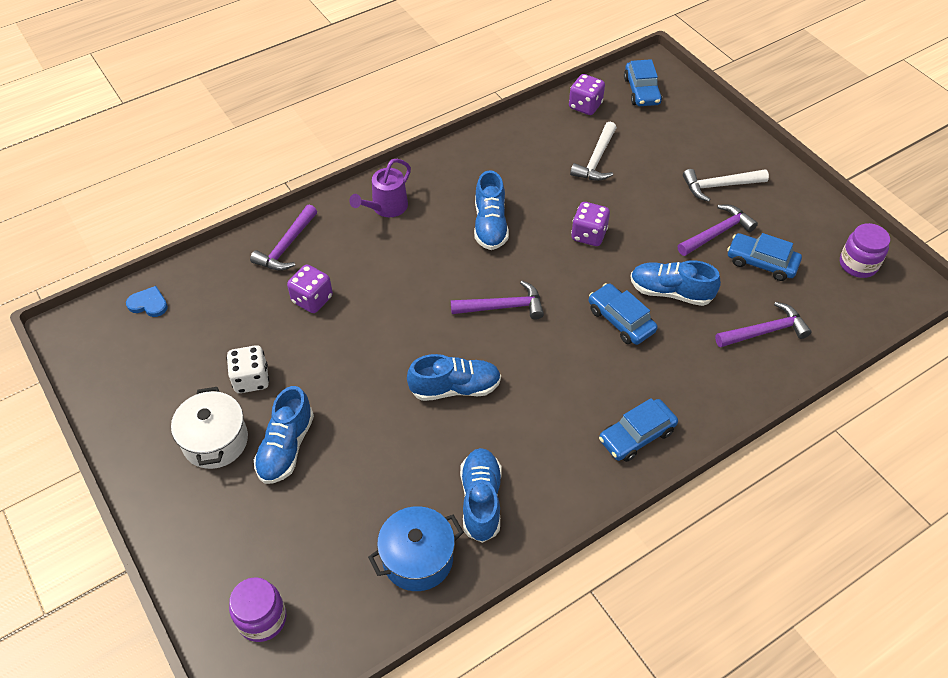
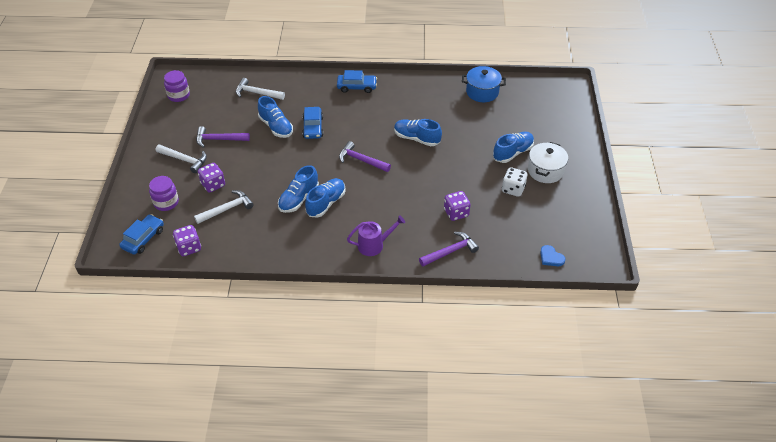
camera: 145 degrees left, 5 degrees down
(262, 618) = (556, 102): purple jar -> purple jar (166, 202)
(481, 500) = (441, 97): blue shoe -> blue shoe (298, 199)
(588, 235) = (281, 171): purple dice -> purple dice (213, 185)
(761, 262) = (218, 117): blue car -> none
(765, 331) = (257, 93): purple hammer -> white hammer

